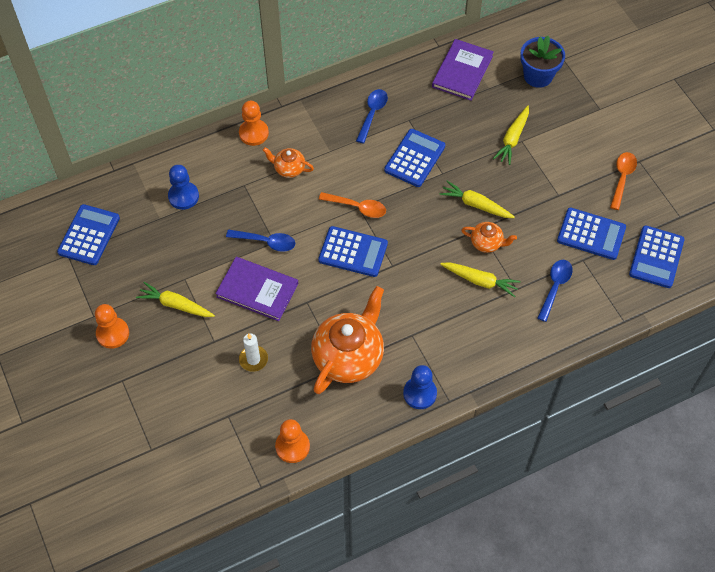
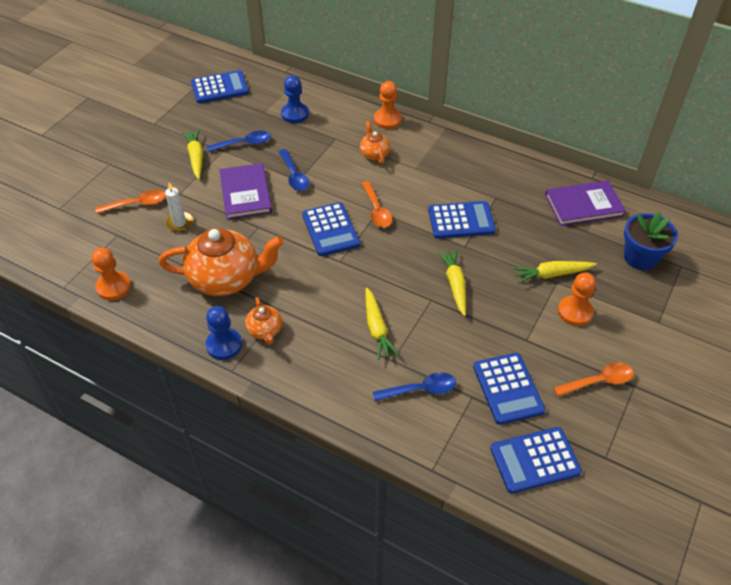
camera: 55 degrees right, 10 degrees down
(113, 333) = (146, 139): orange pawn -> orange pawn (575, 312)
(200, 382) = (137, 204): none -> orange spoon
(372, 114) = (477, 173): blue spoon -> blue spoon (244, 144)
(487, 243) = (421, 313): orange teapot -> orange teapot (265, 330)

